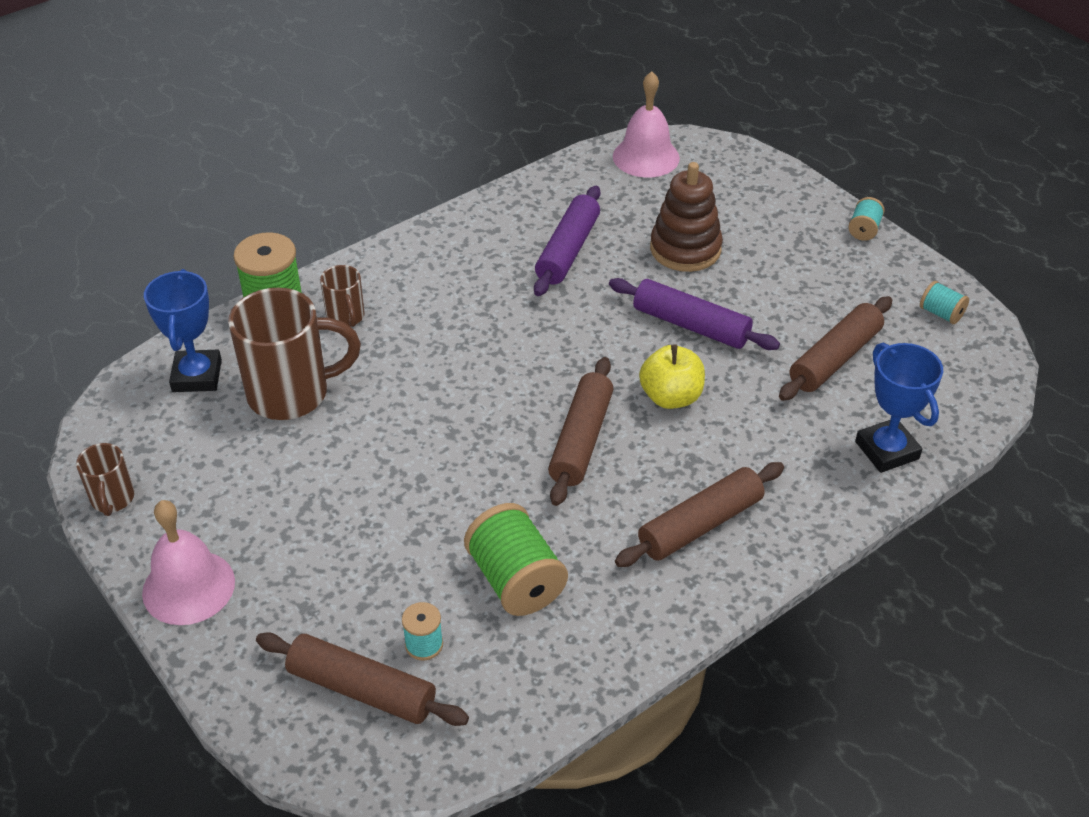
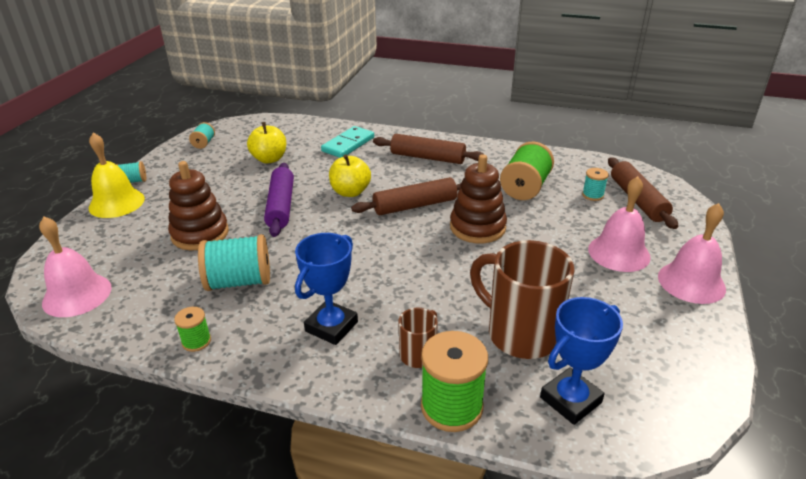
camera: 125 degrees left, 10 degrees down
(112, 499) = (708, 359): brown mug -> none
(298, 565) = (619, 253): none -> pink bell
(478, 469) = (477, 227): none -> brown stacking toy
(505, 204) = (196, 341): none -> green spool
(568, 250) = (239, 281): purple rolling pin -> turquoise spool
(815, 208) = (116, 203): none -> yellow bell
(819, 457) = (348, 144): none -> turquoise domino
(835, 358) = (269, 159): brown rolling pin -> yellow apple
(886, 450) = (325, 132): blue trophy -> blue trophy (331, 326)

